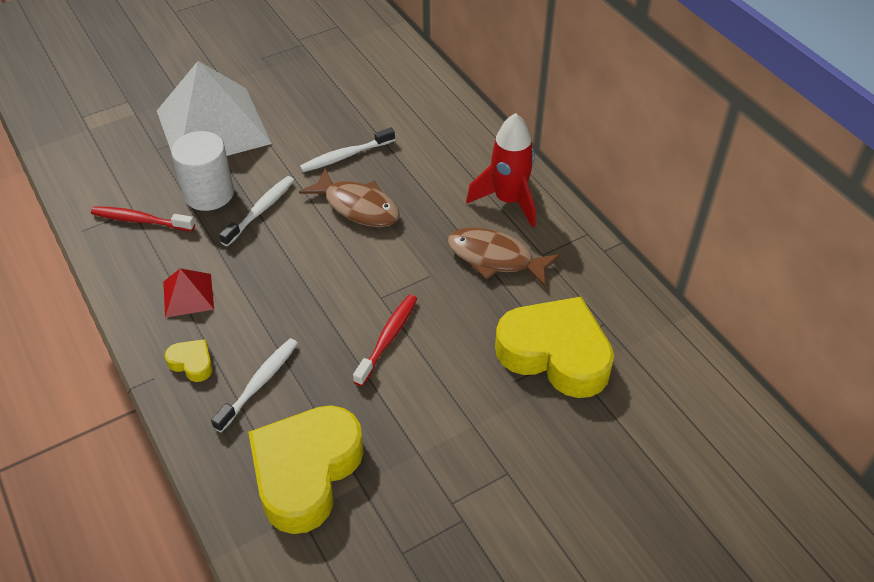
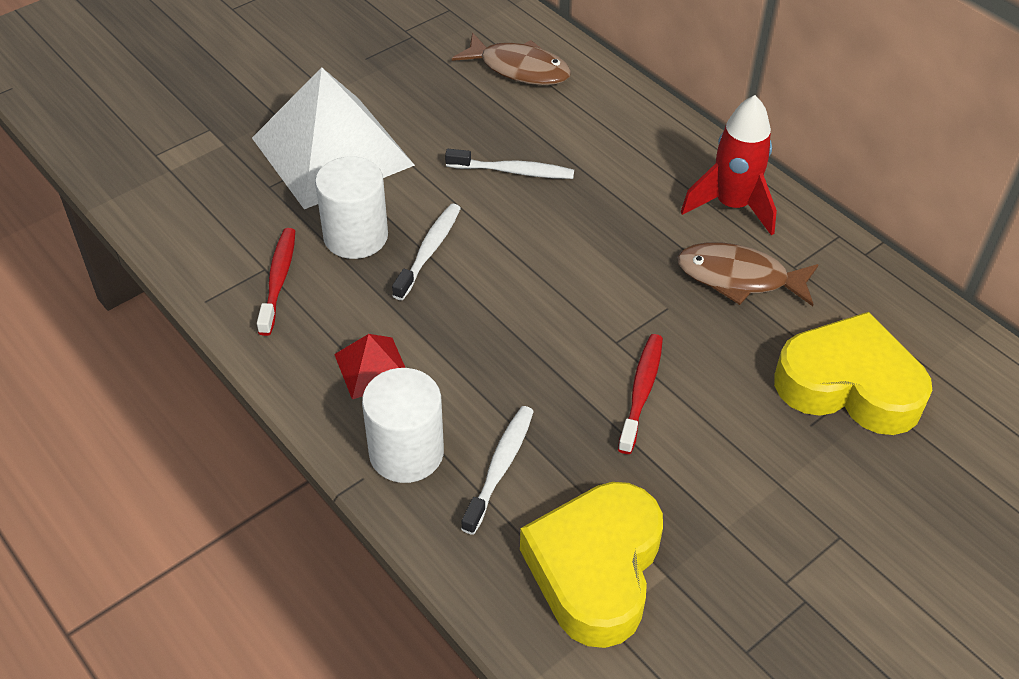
camera: 10 degrees left, 0 degrees up
(140, 220) = (278, 280): red toothbrush -> red toothbrush turned 90 degrees clockwise
(192, 363) = (406, 452): yellow heart -> white cylinder
(345, 156) = (513, 171): white toothbrush -> white toothbrush turned 135 degrees counterclockwise
(358, 207) = (550, 233): brown fish -> brown fish (519, 69)

